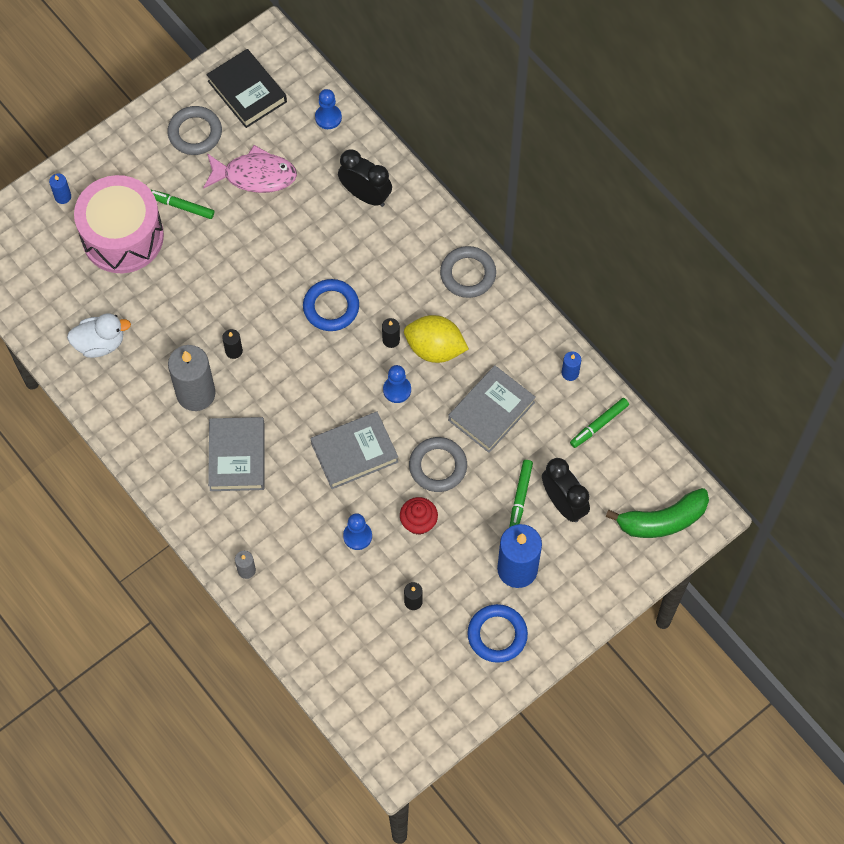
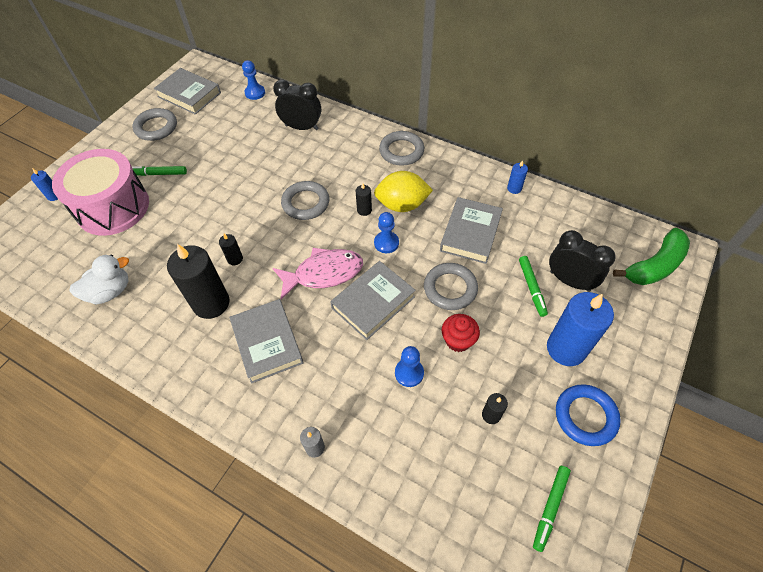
camera: 20 degrees left, 10 degrees down
(196, 393) = (211, 303): grey candle -> black candle
(247, 91) = (189, 95): black book -> grey book
(255, 175) = (212, 139): pink fish -> pink fish (324, 273)
(331, 307) = (305, 203): blue ring -> grey ring
(599, 425) = (558, 215): green marker -> green marker (550, 508)

